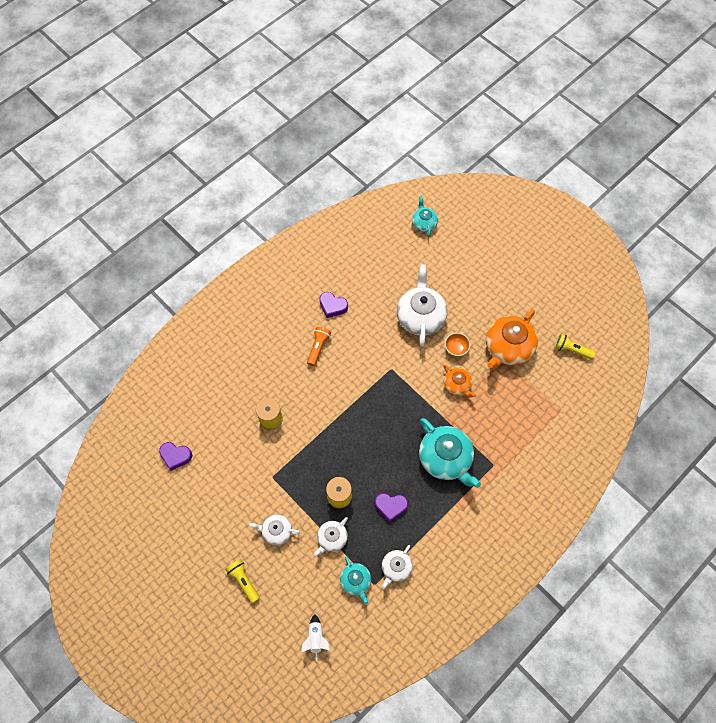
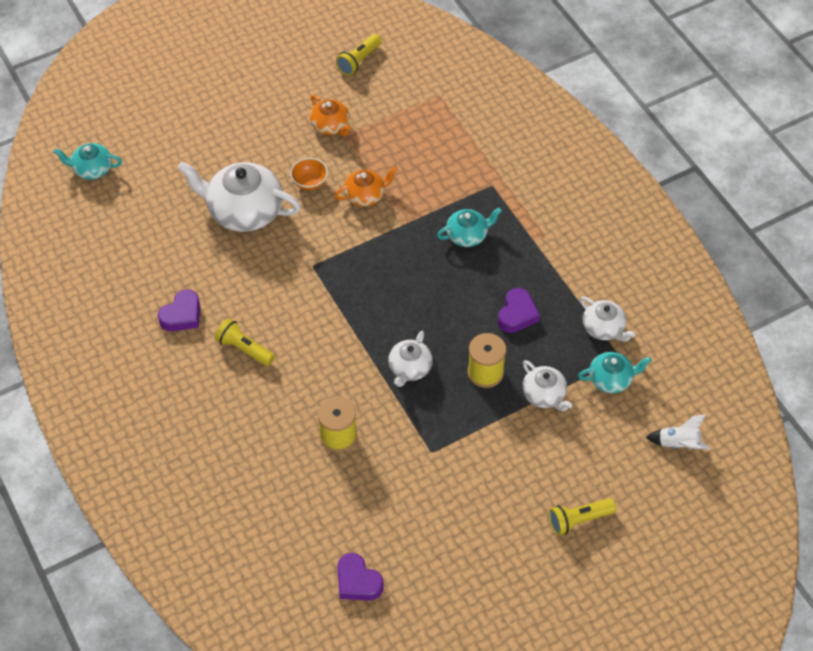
camera: 75 degrees left, 10 degrees down
(175, 456) = (357, 581): purple heart -> purple heart turned 105 degrees clockwise
(276, 531) = (516, 463): white teapot -> white teapot (409, 368)
(318, 348) = (244, 349): orange flashlight -> yellow flashlight
(445, 458) = (467, 235): turquoise teapot -> turquoise teapot, size x0.54
(507, 348) = (330, 126): orange teapot -> orange teapot, size x0.54

